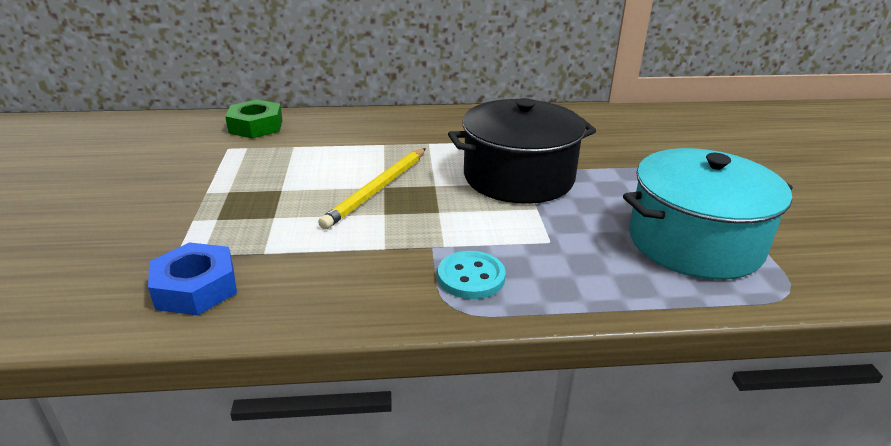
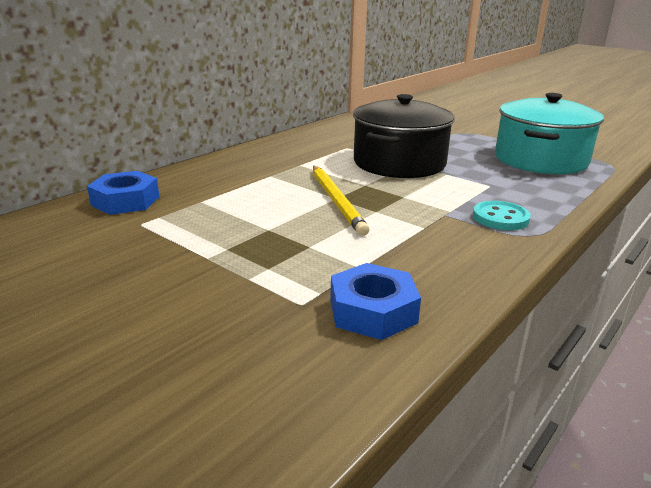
camera: 45 degrees left, 5 degrees down
(256, 126) = (125, 201): green nut -> blue nut

